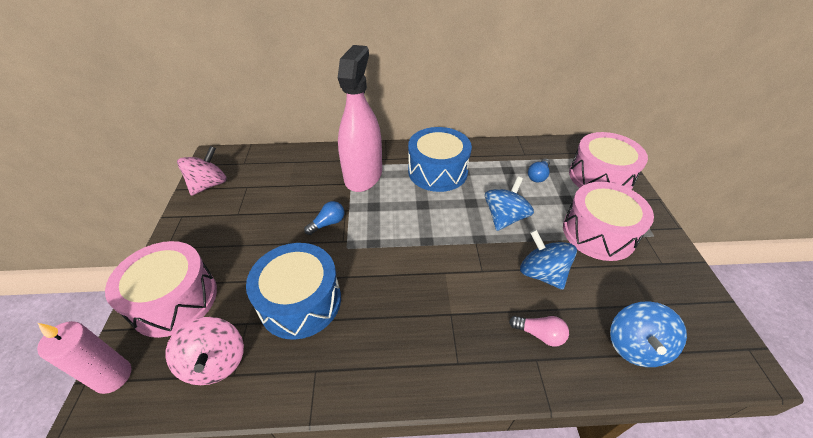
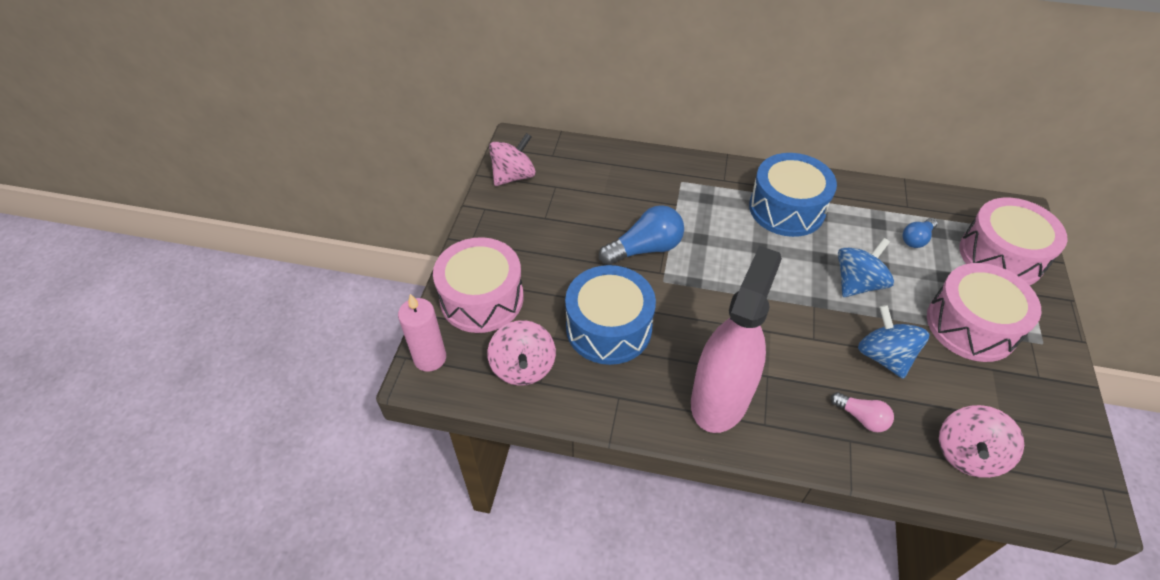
camera: 15 degrees right, 5 degrees up
(328, 223) = (645, 249): blue light bulb -> blue light bulb, size x1.75
(363, 175) = (693, 197): pink spray bottle -> pink spray bottle (720, 398)
(635, 346) = (967, 454): blue spinning top -> pink spinning top

